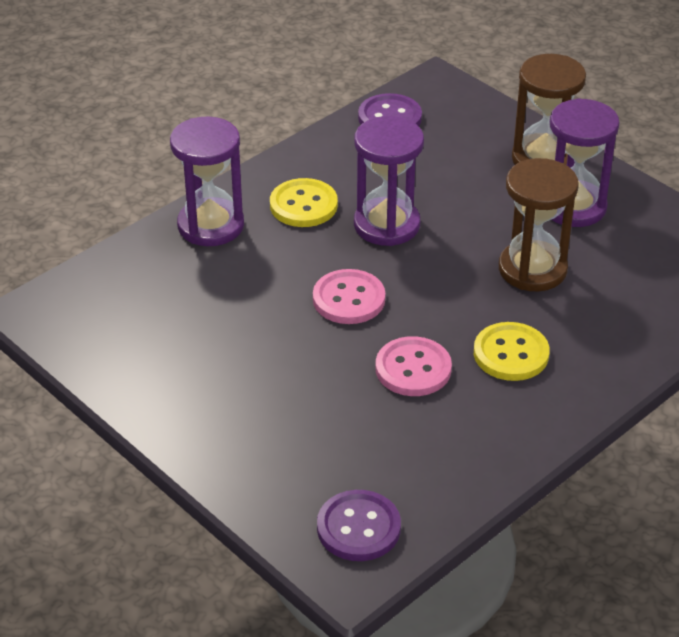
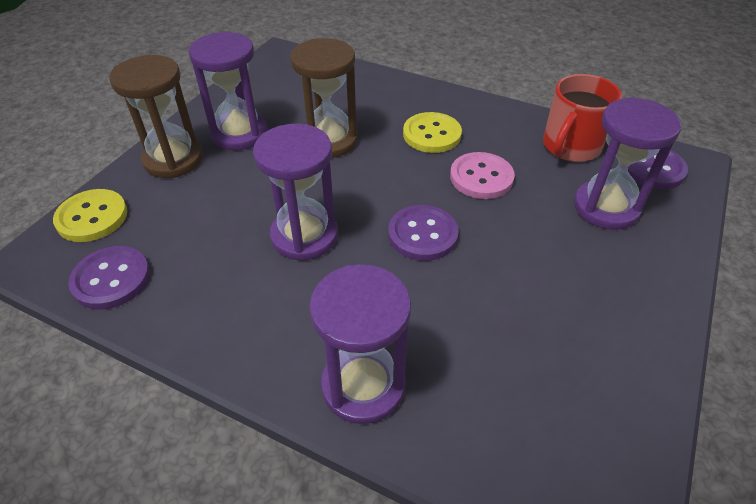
camera: 110 degrees left, 5 degrees up
(303, 205) = (295, 309): yellow button -> yellow button (92, 217)
(316, 450) = (606, 207): none -> purple hourglass
(349, 299) = (422, 234): pink button -> purple button
(434, 470) = (570, 146): none -> red mug

